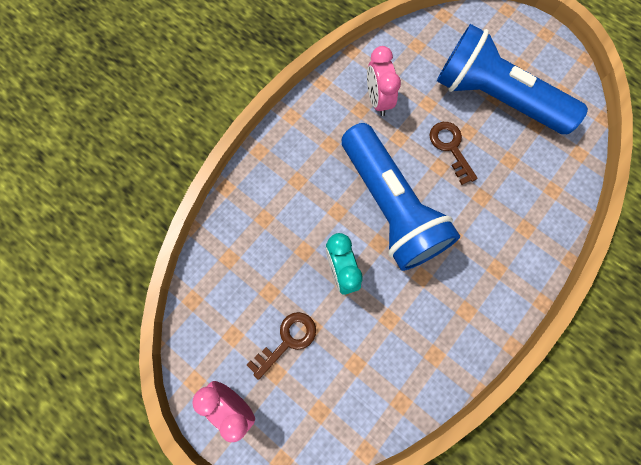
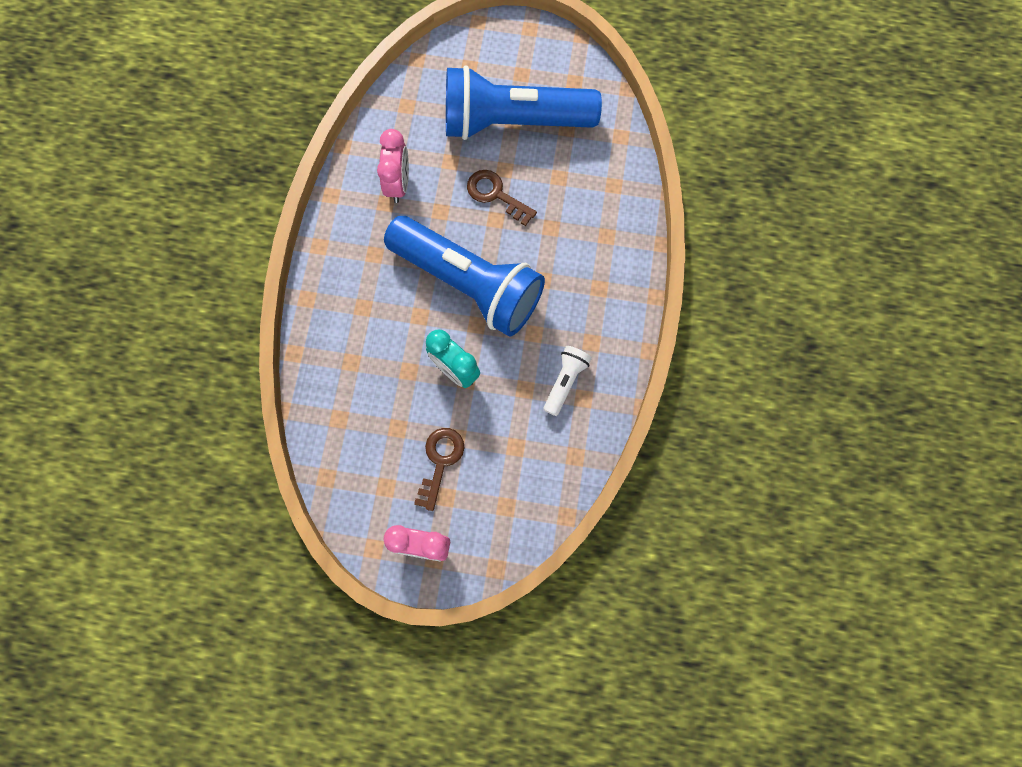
camera: 30 degrees left, 0 degrees up
(378, 100) = (398, 184): pink clock -> pink clock turned 135 degrees counterclockwise
(427, 332) = (565, 381): none -> white flashlight

